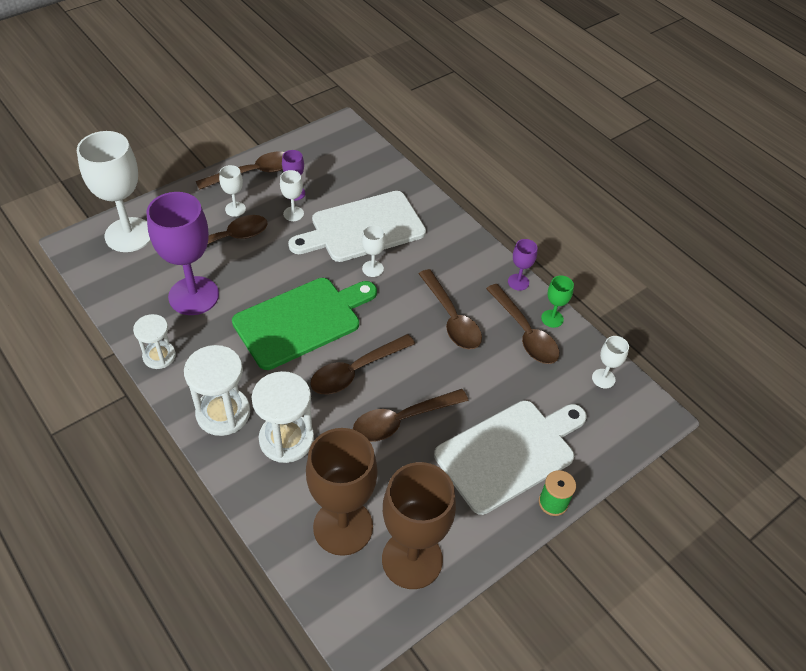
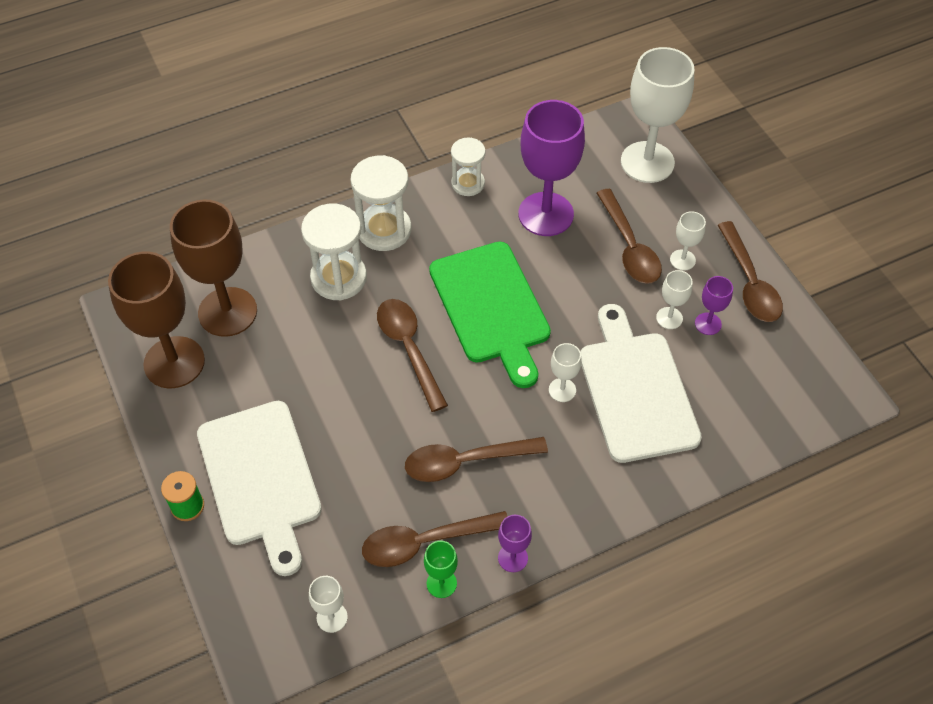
camera: 105 degrees right, 5 degrees up
(402, 420) = (333, 382): brown spoon -> none

